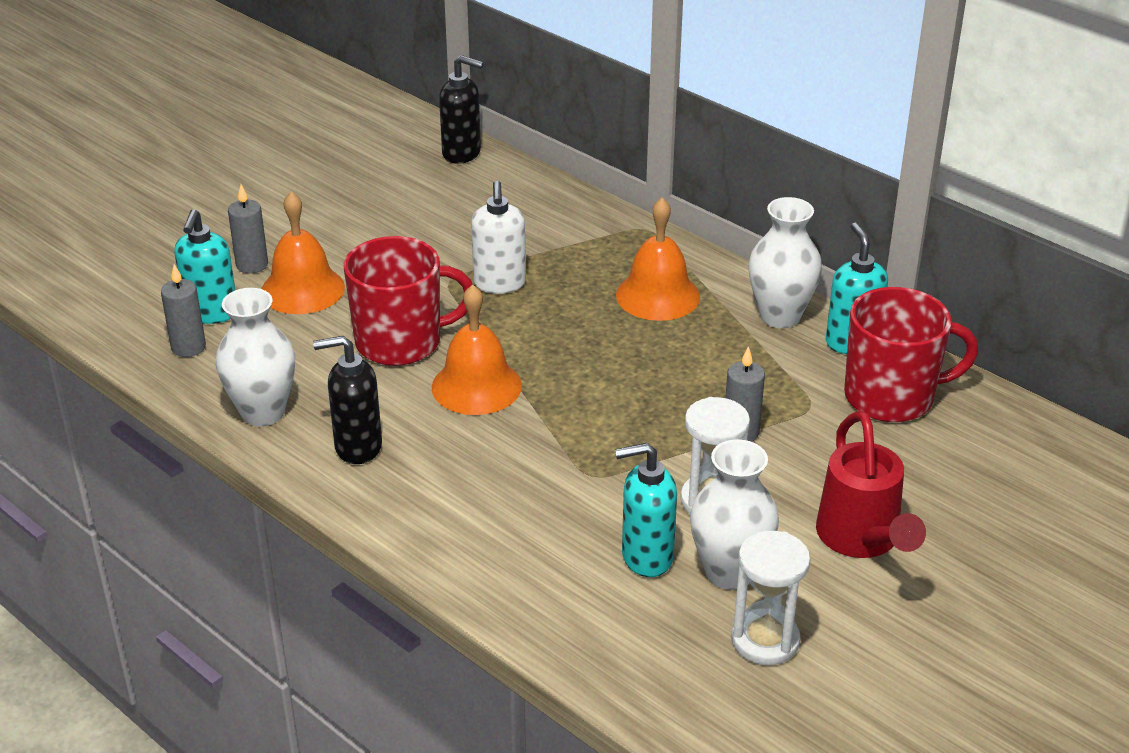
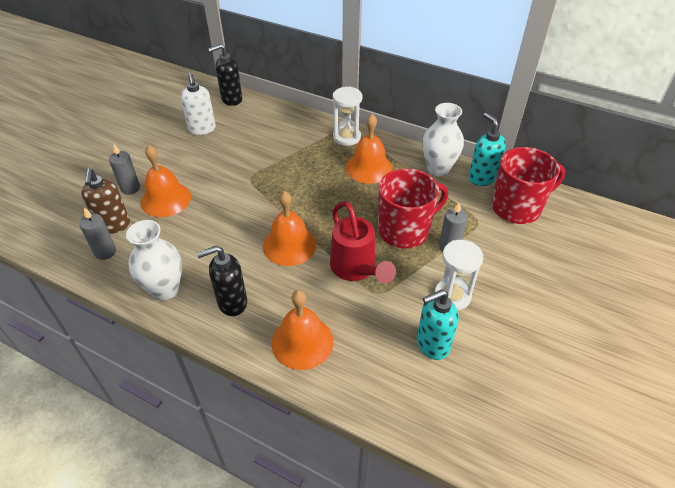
camera: 15 degrees left, 10 degrees up
(211, 313) = (114, 225): turquoise soap dispenser -> brown soap dispenser
(401, 342) = (235, 224): red mug -> red mug (405, 230)
(445, 516) = (302, 342): none -> orange bell
(462, 153) = (231, 99): black soap dispenser -> black soap dispenser turned 150 degrees clockwise
(499, 284) = (279, 175): white soap dispenser -> white soap dispenser (202, 129)
(729, 572) = (483, 344): white vase -> none
(765, 640) = (524, 390): white hourglass -> white hourglass (346, 137)
(862, 541) = (545, 305): red watering can -> red watering can (356, 270)

